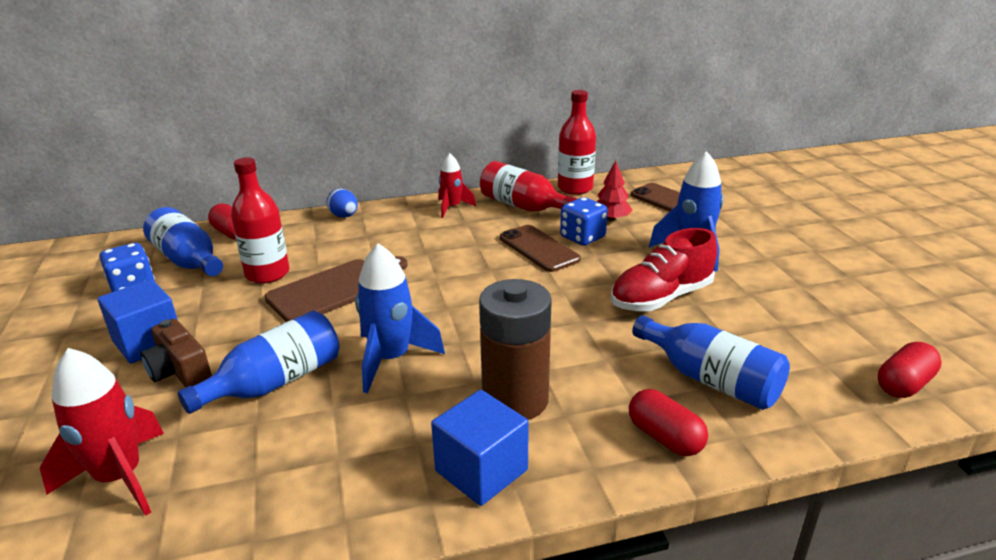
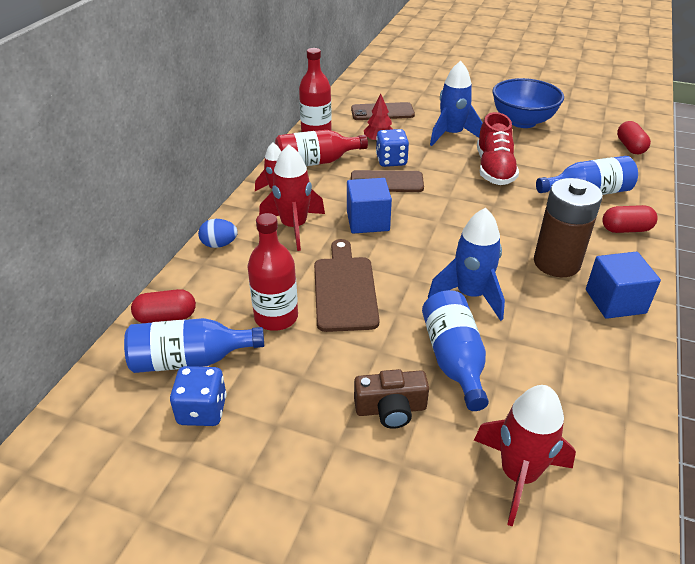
camera: 55 degrees left, 10 degrees up
(148, 342) = (324, 420): blue cube -> blue cube (368, 221)
(404, 235) = (294, 227): none -> red rocket
(809, 282) = (522, 121): none -> blue bowl

